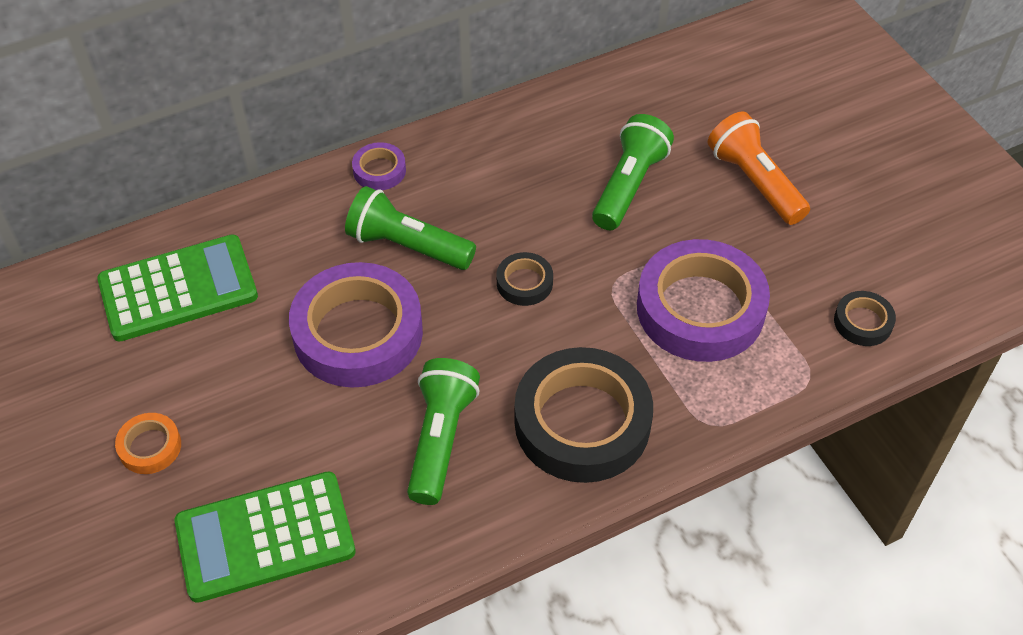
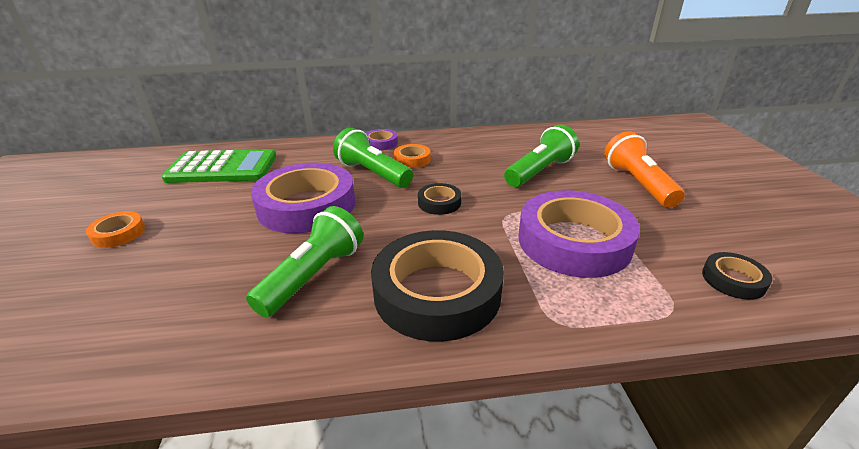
camera: 20 degrees right, 20 degrees down
(265, 537) = (124, 306): green calculator -> none
(446, 200) = (412, 159): none -> orange tape

